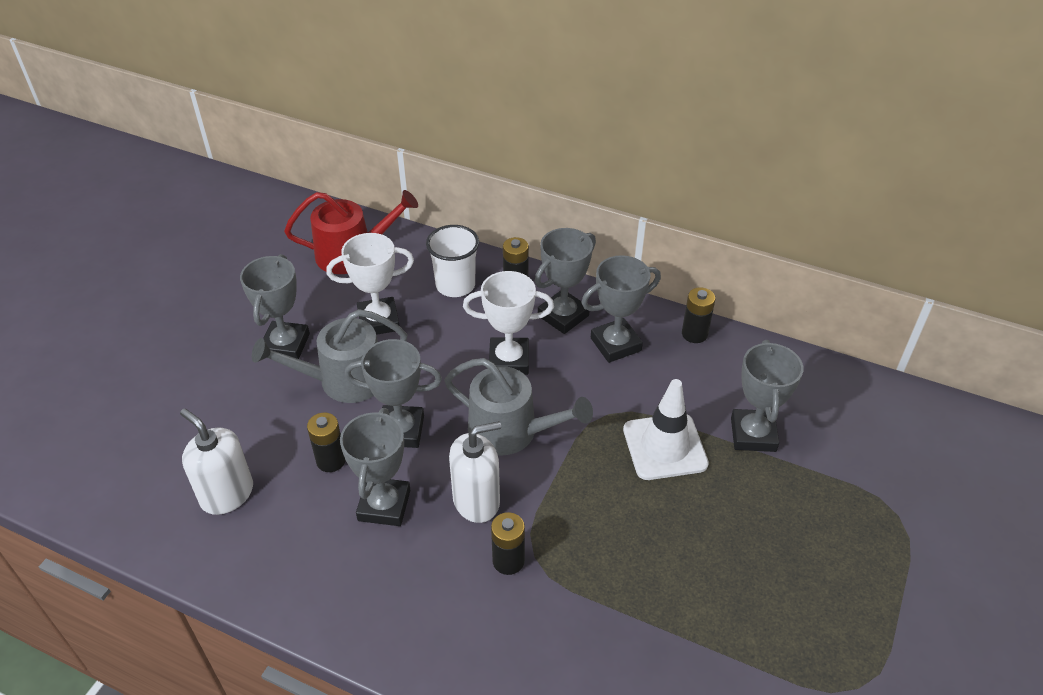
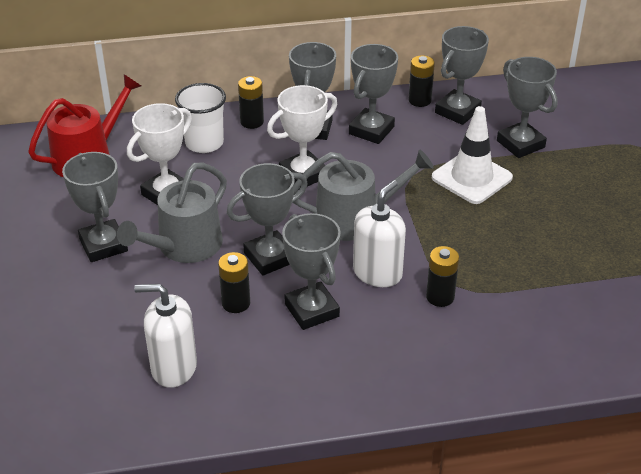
camera: 35 degrees left, 5 degrees down
(722, 364) = (457, 111): none -> grey trophy

